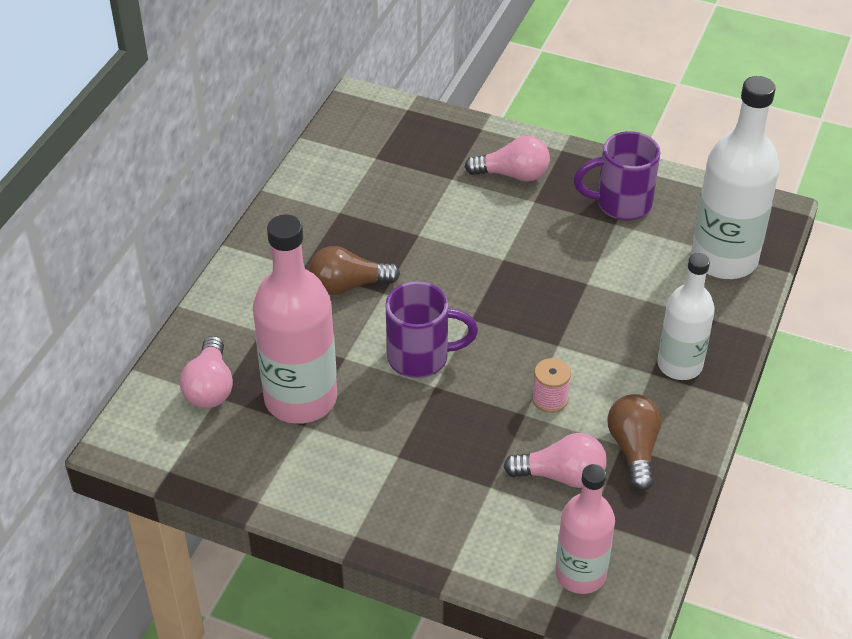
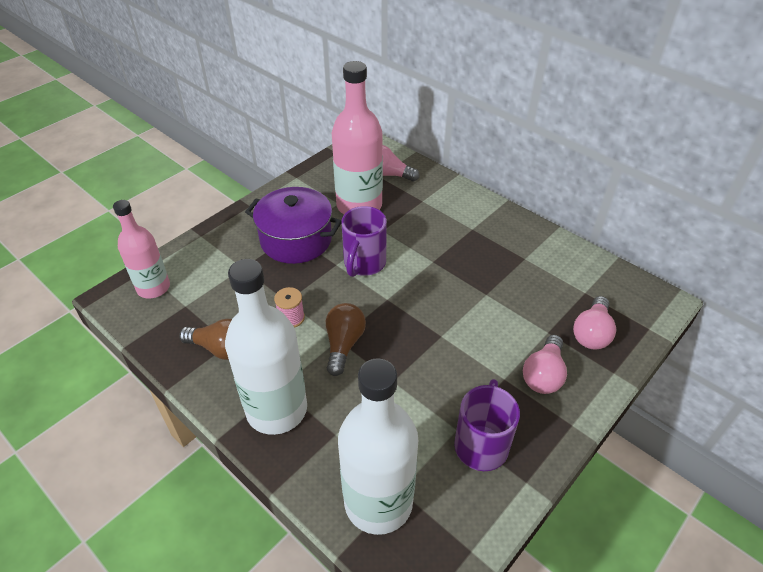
camera: 110 degrees right, 0 degrees up
(348, 285) = (447, 246): brown light bulb -> brown light bulb (344, 344)
(407, 446) = (296, 239): none -> purple pot
(561, 475) = (227, 303): pink light bulb -> pink light bulb (591, 333)
(679, 365) = (276, 409): white bottle -> white bottle, size x1.57

